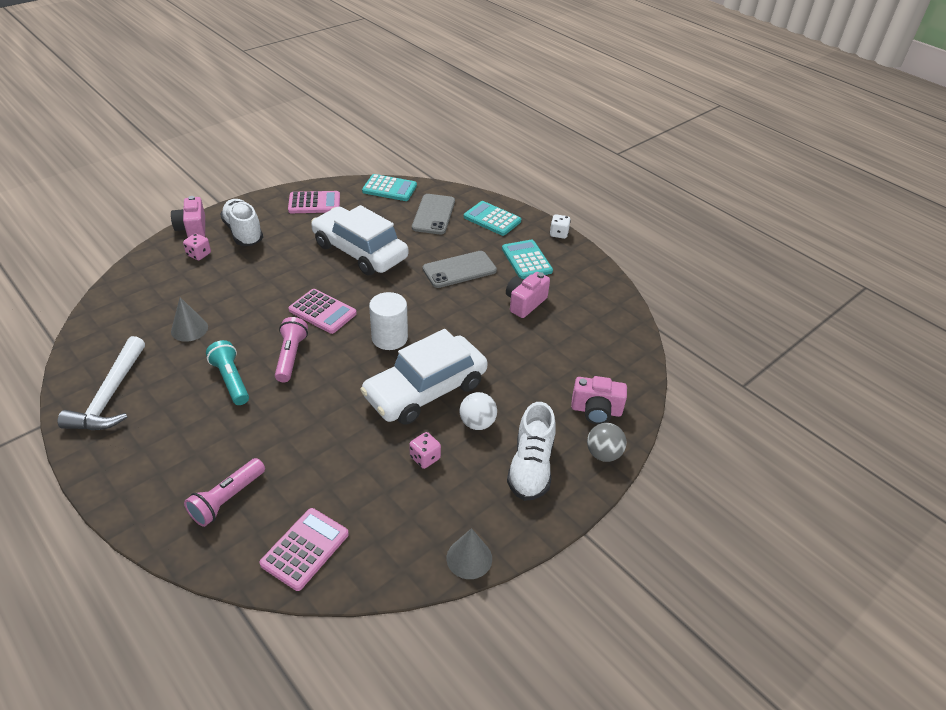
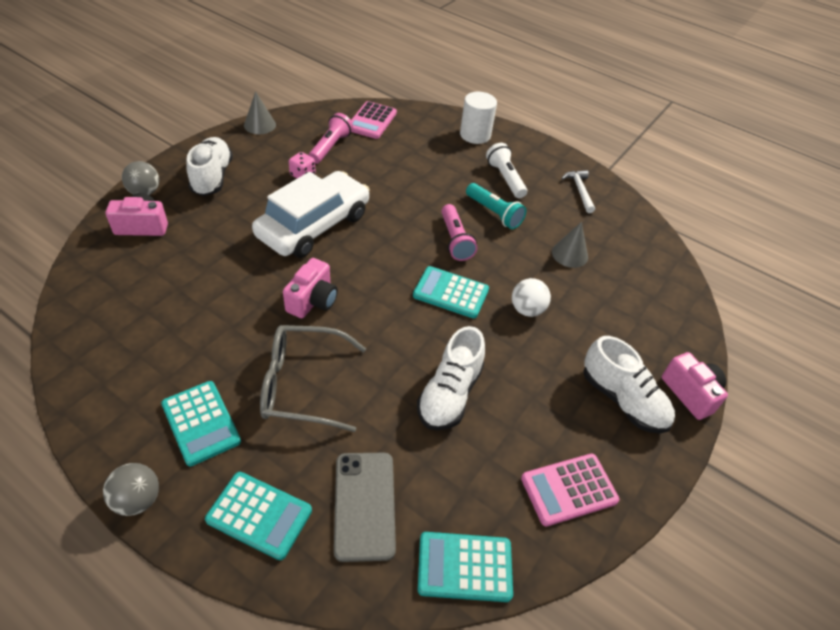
camera: 165 degrees right, 5 degrees up
(110, 395) = (579, 191): white hammer -> white hammer, size x0.58
(184, 423) = (505, 178): none -> white flashlight
(199, 254) = (644, 350): pink dice -> none
(227, 499) = (438, 139): pink flashlight -> pink flashlight (330, 147)
(322, 312) = (451, 293): pink calculator -> turquoise calculator
(360, 251) = (449, 394): white car -> white shoe
(389, 338) = (365, 272): white cylinder -> white cylinder (475, 135)
(459, 270) = (302, 385): grey phone -> grey glasses
(477, 423) = (260, 203): white ball -> white ball (527, 310)
(525, 303) = (208, 343): pink camera -> pink camera (313, 301)
(559, 234) = (138, 500): white dice -> grey ball

